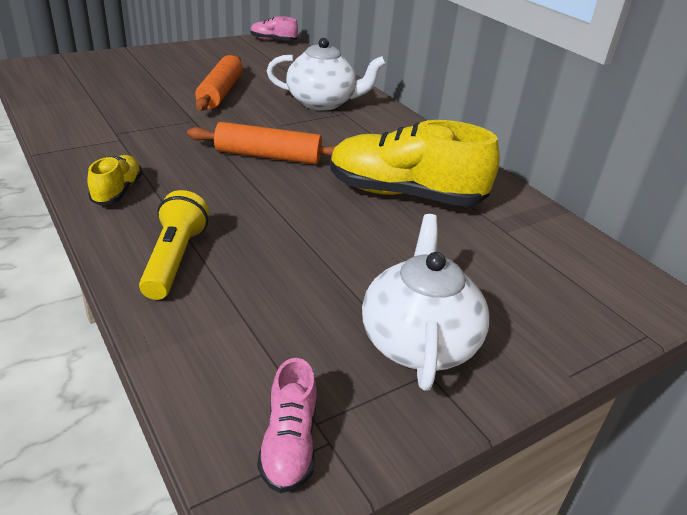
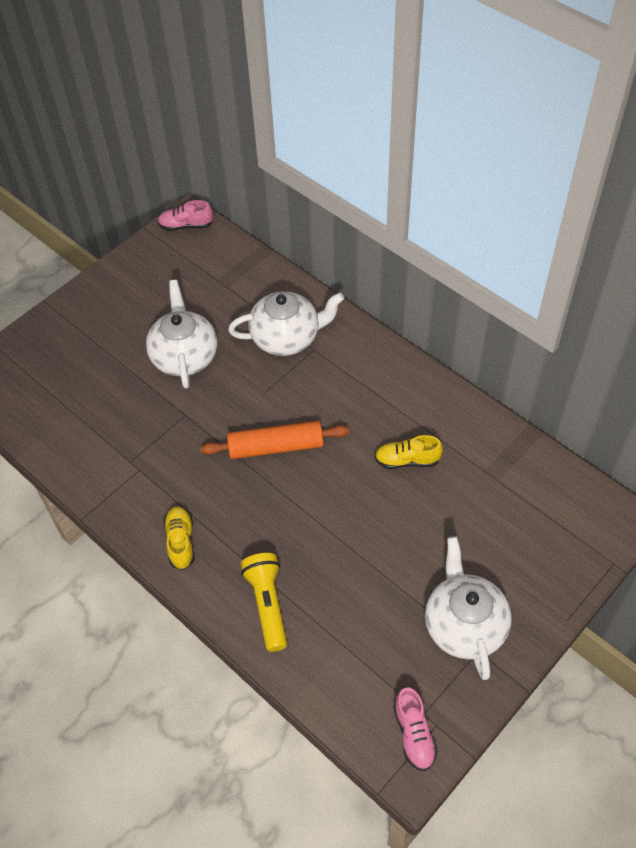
camera: 10 degrees left, 20 degrees up
(220, 92) = (185, 356): orange rolling pin -> white teapot
(405, 194) = (407, 460): yellow shoe -> yellow shoe, size x0.48

